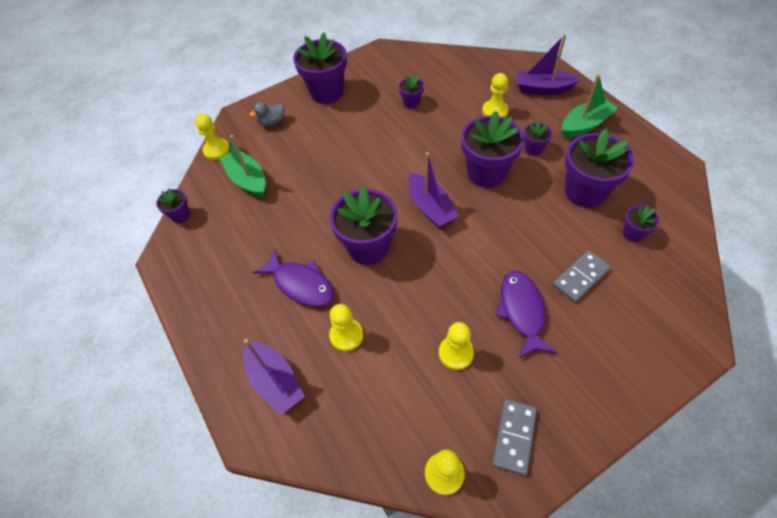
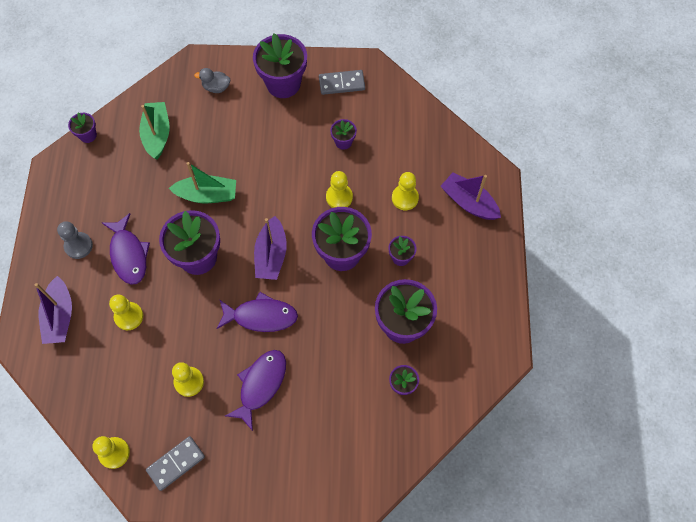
camera: 30 degrees right, 10 degrees up
(216, 150) = (154, 88): yellow pawn -> yellow pawn (339, 197)
(243, 307) = (78, 246): none -> grey pawn
(467, 257) = (261, 316): none -> purple fish
(580, 277) = (327, 390): grey domino -> grey domino (341, 83)
(585, 125) = (467, 264): green boat -> green boat (207, 195)

